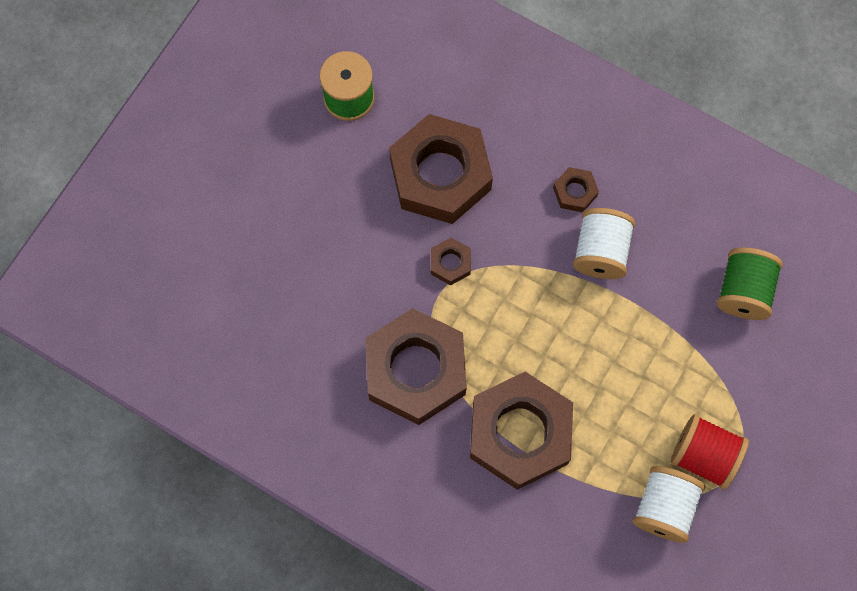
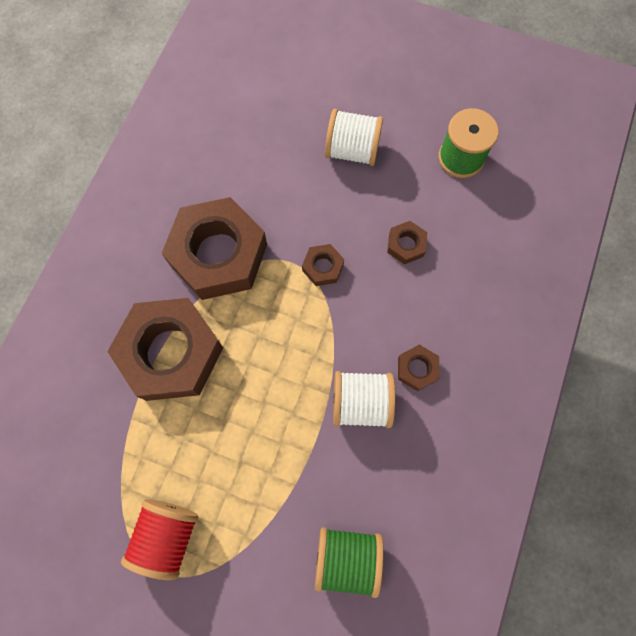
camera: 80 degrees right, 0 degrees up
(440, 175) = (406, 245): brown nut -> brown nut, size x0.42
(664, 507) = (112, 500): white spool -> white spool (352, 150)

